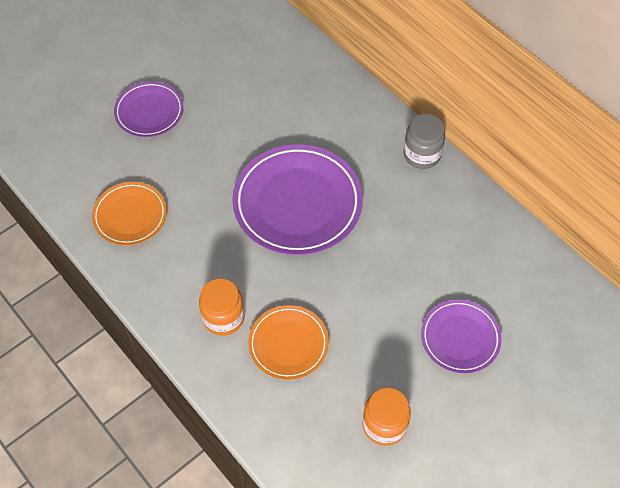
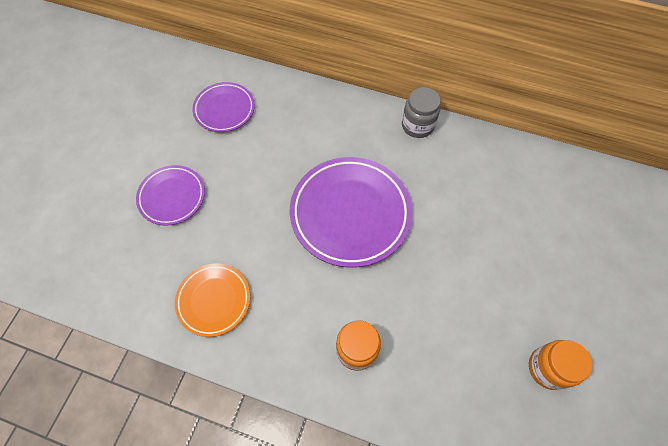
camera: 30 degrees left, 5 degrees up
(288, 344) = (425, 342): orange plate -> none
(460, 338) = (549, 259): purple plate -> purple plate (224, 109)

